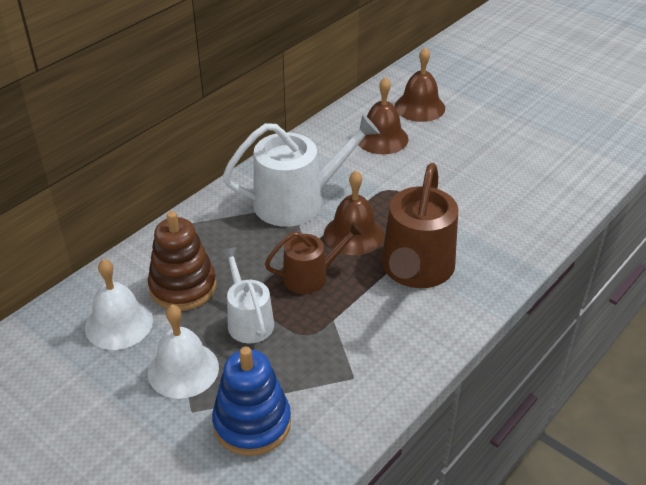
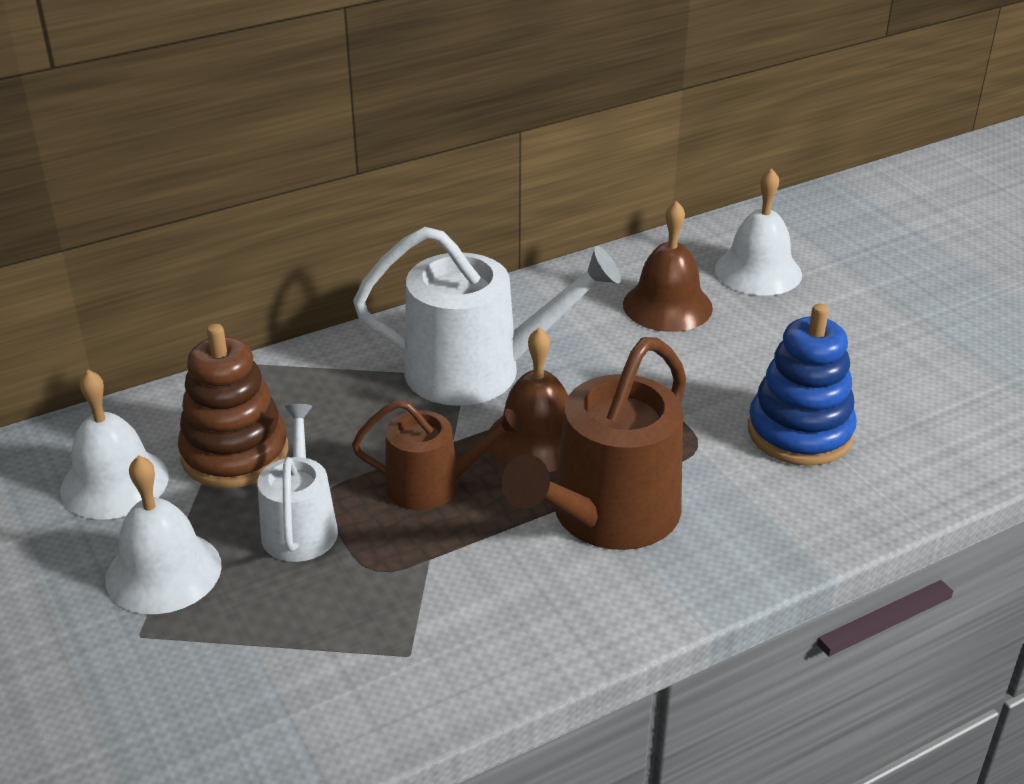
camera: 20 degrees right, 5 degrees down
(252, 423) = (214, 678): blue stacking toy -> blue stacking toy (799, 432)
(419, 107) = (758, 271): brown bell -> white bell

